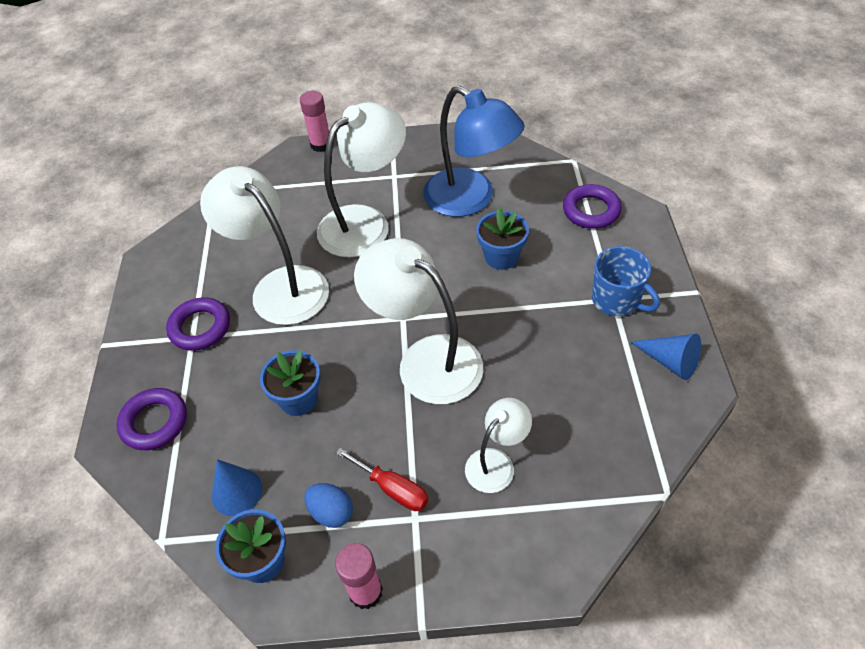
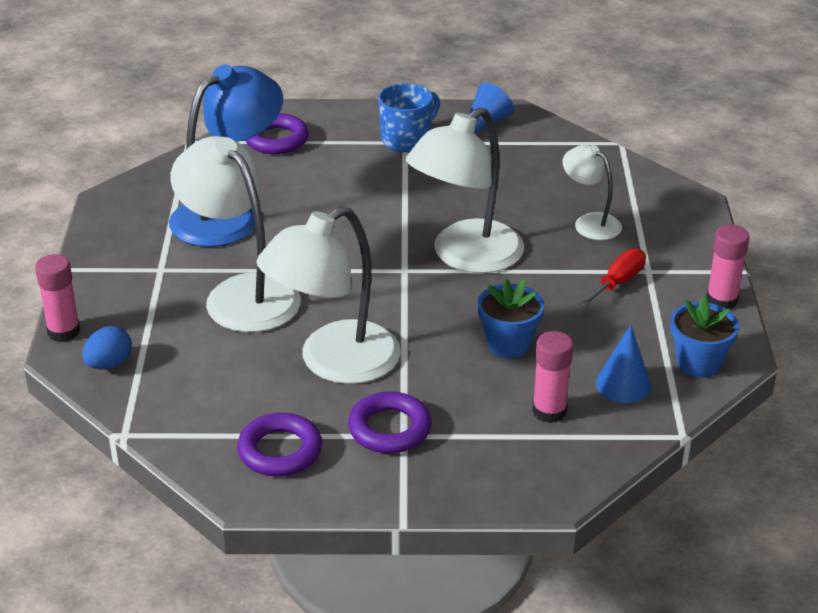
camera: 90 degrees left, 15 degrees down
(154, 422) = (532, 456): purple ring -> purple ring (280, 451)
(207, 433) = (549, 411): none -> pink glue stick
(331, 512) = (644, 320): blue egg -> blue egg (109, 364)
(501, 257) = (329, 200): blue flower pot -> none

